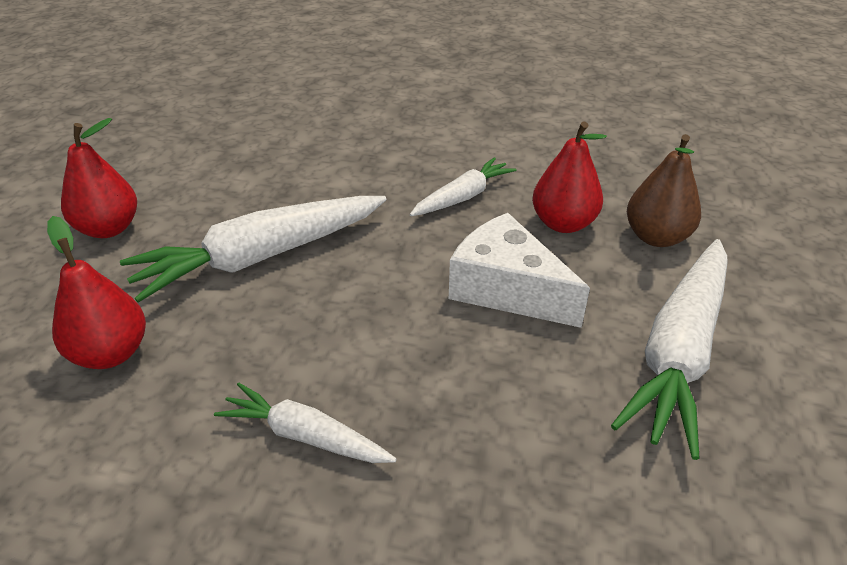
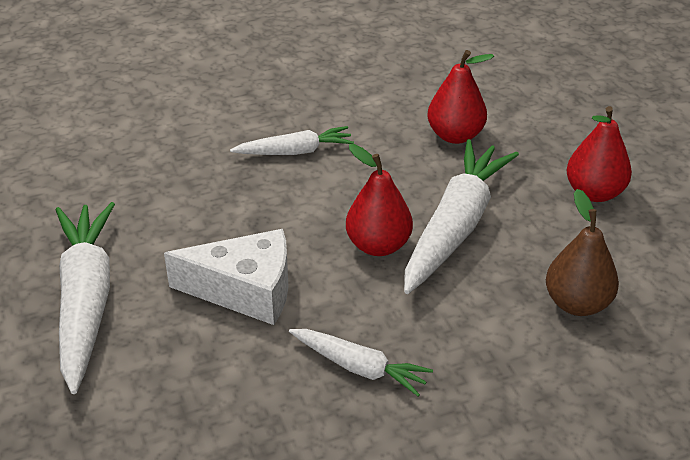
camera: 145 degrees right, 0 degrees up
(463, 197) = (359, 367): white carrot -> white carrot turned 75 degrees counterclockwise
(563, 223) = (240, 384): red pear -> red pear (378, 245)
(656, 237) = (140, 413): brown pear -> brown pear (577, 303)

